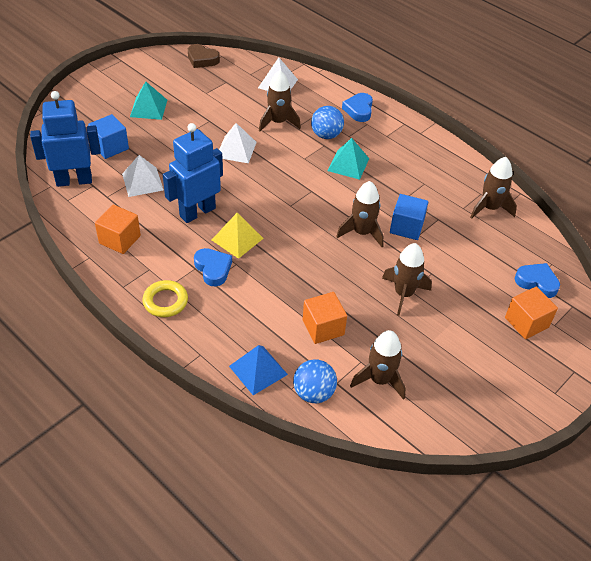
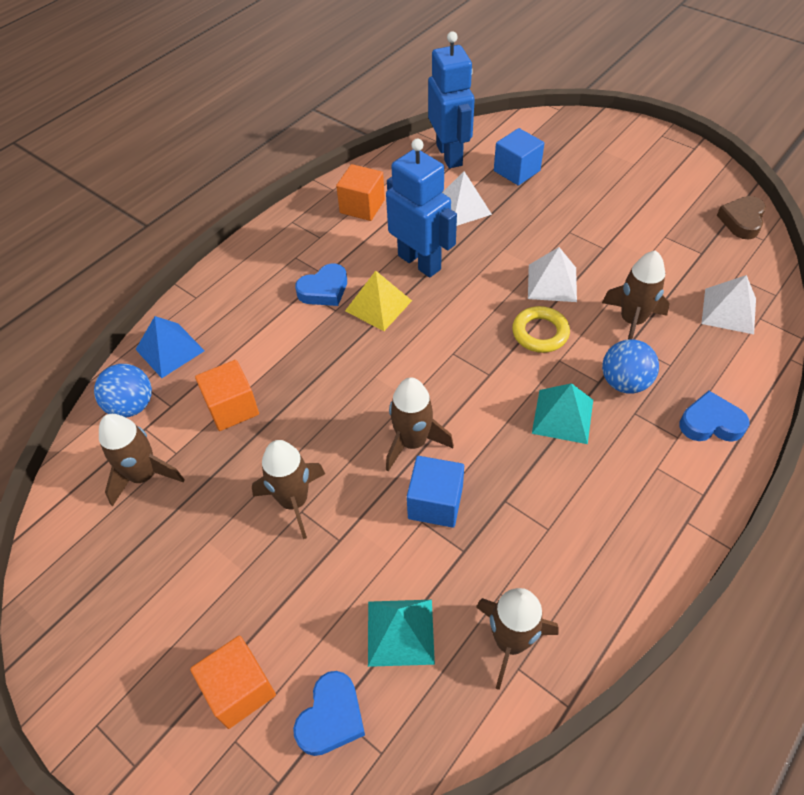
camera: 90 degrees right, 5 degrees up
(148, 108) = (605, 188): turquoise pyramid -> turquoise pyramid (400, 632)
(165, 301) = (271, 257): yellow ring -> yellow ring (540, 333)

